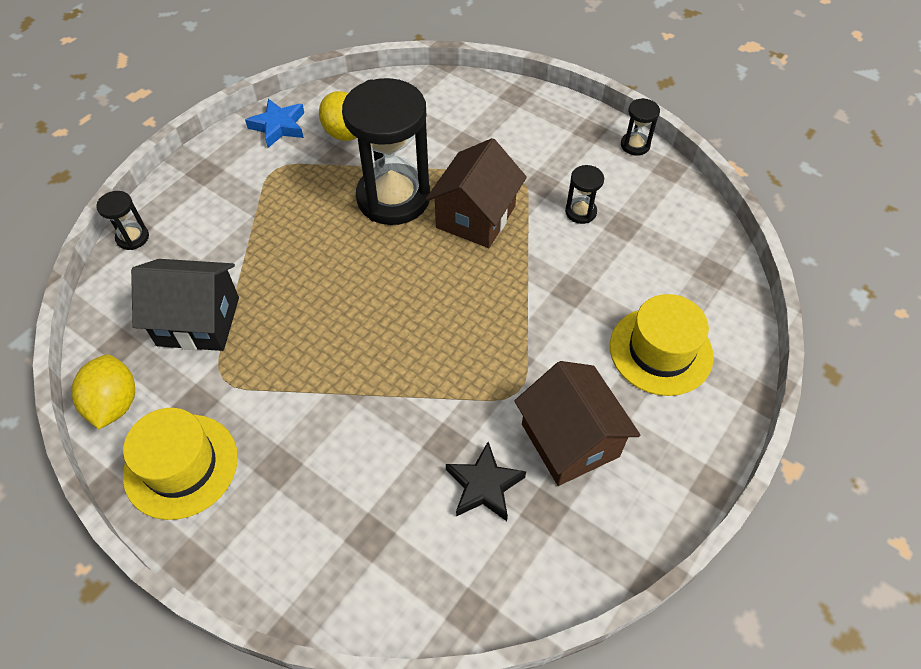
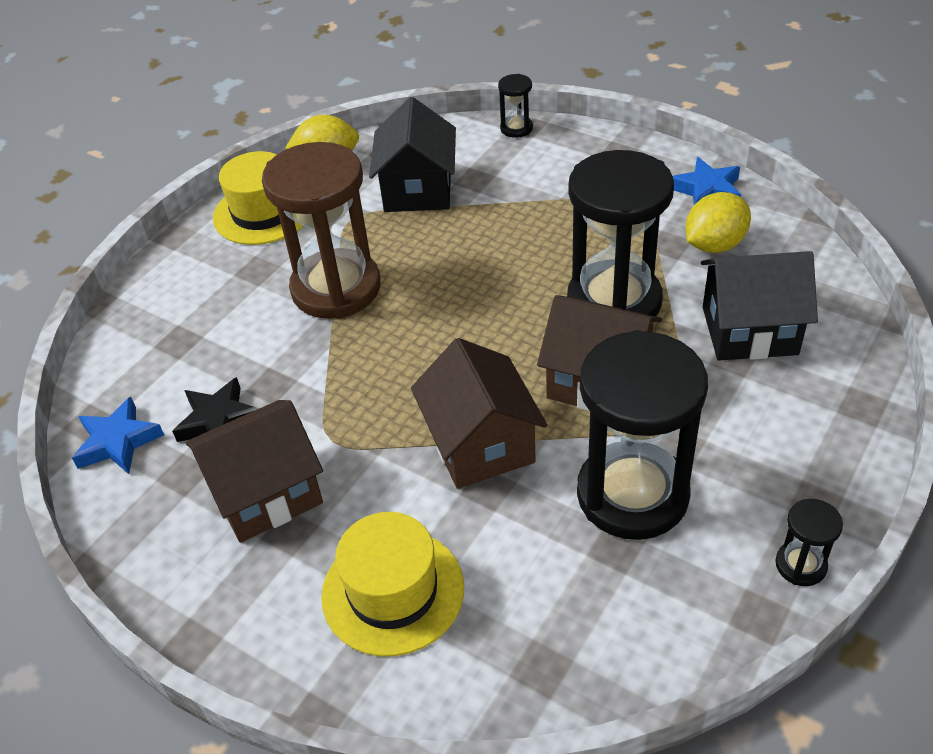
camera: 90 degrees right, 10 degrees down
(326, 392) = (336, 288): none -> brown hourglass
(440, 131) = (749, 330): none -> black house
(501, 578) = (118, 441): none -> blue star
(530, 291) = (480, 444): none -> brown house
(580, 212) = (632, 494): black hourglass -> black hourglass, size x2.38

